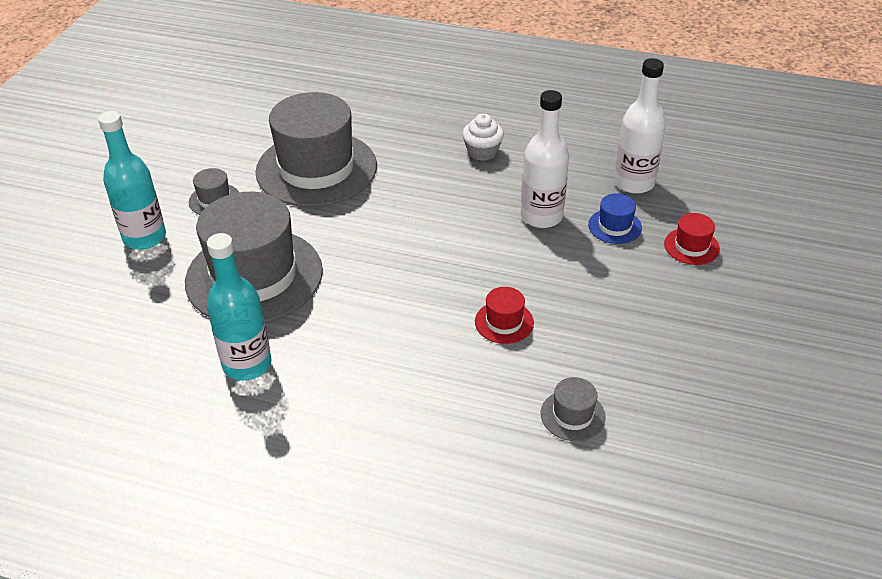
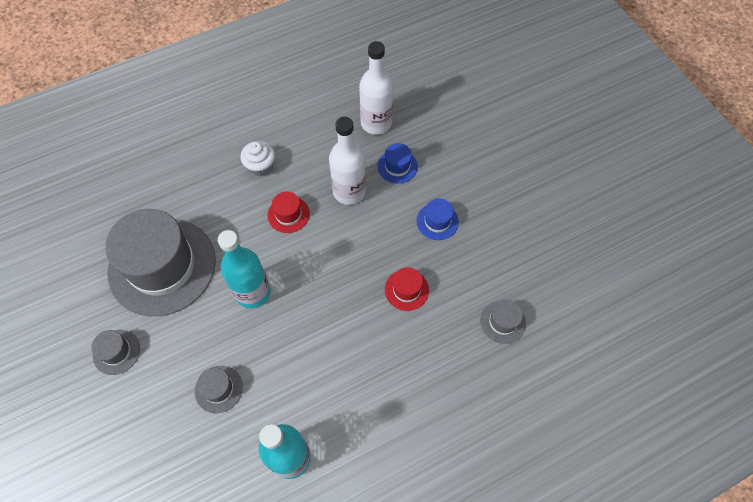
camera: 45 degrees left, 20 degrees up
(144, 237) = (100, 427): turquoise bottle -> turquoise bottle (253, 292)
(254, 276) = (218, 389): grey hat -> grey hat, size x0.41
(603, 292) = (437, 221): none -> blue hat
(691, 246) = (451, 149): red hat -> red hat (288, 214)

